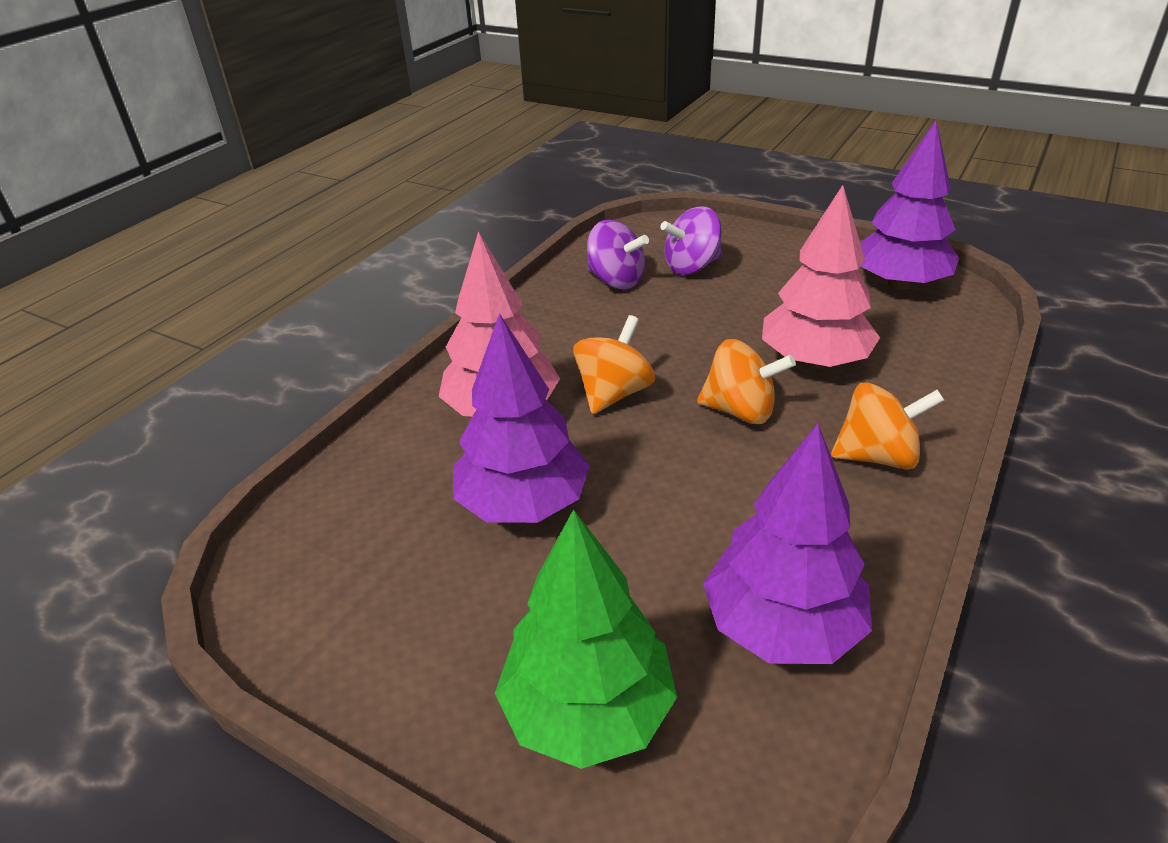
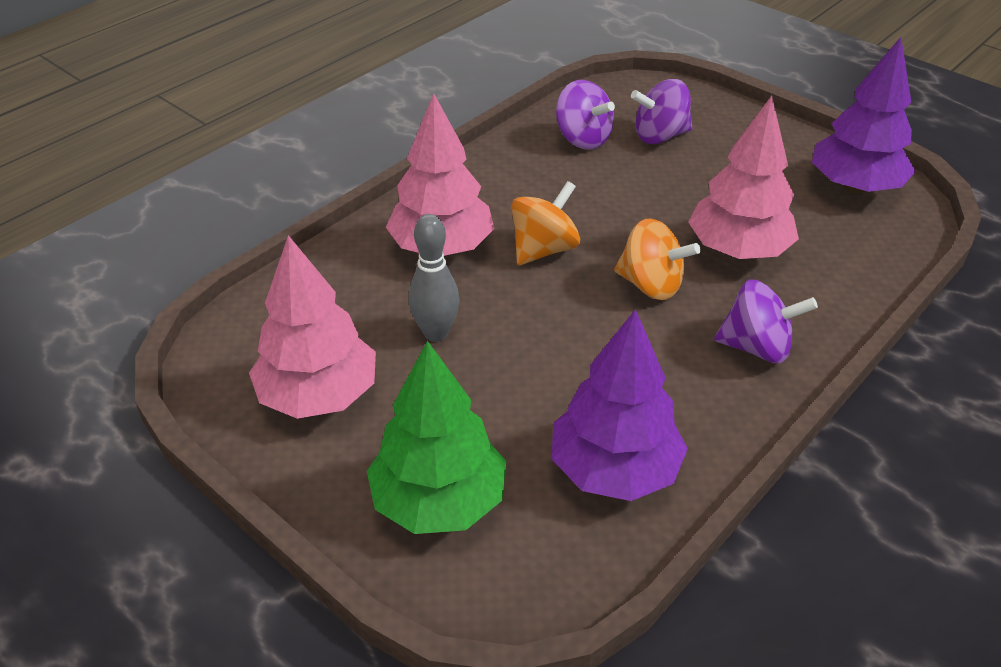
camera: 10 degrees right, 5 degrees up
(404, 604) = (319, 395): none -> pink tree
(523, 504) = (436, 333): purple tree -> grey bowling pin
(877, 456) = (757, 347): orange spinning top -> purple spinning top

